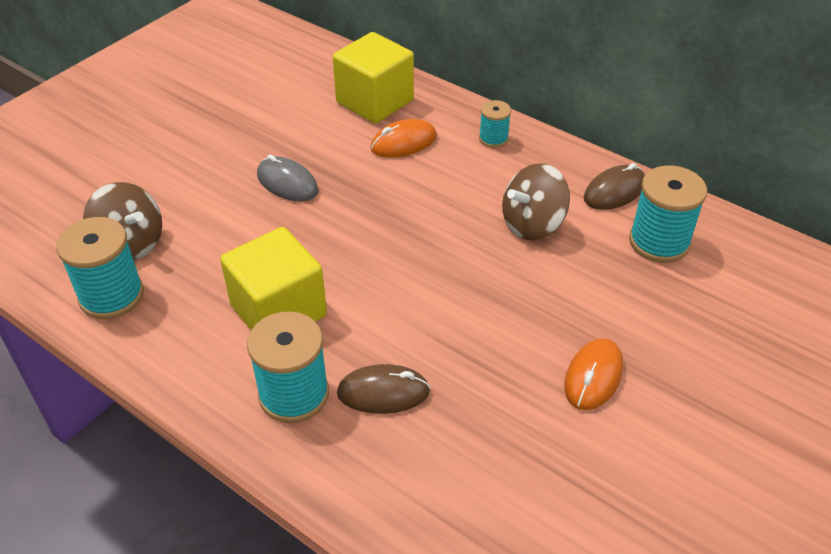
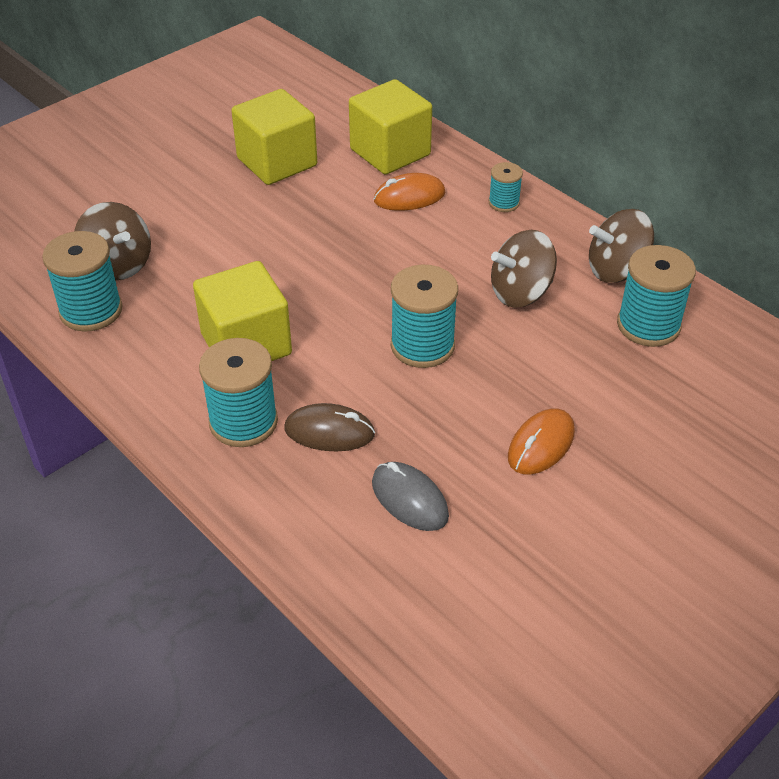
camera: 10 degrees right, 0 degrees up
(268, 122) = (277, 162): none -> yellow cube
(287, 183) = (282, 224): grey mouse -> grey mouse (409, 499)
(453, 289) = (422, 346): none -> turquoise spool
(614, 191) = (616, 270): brown mouse -> brown spinning top

